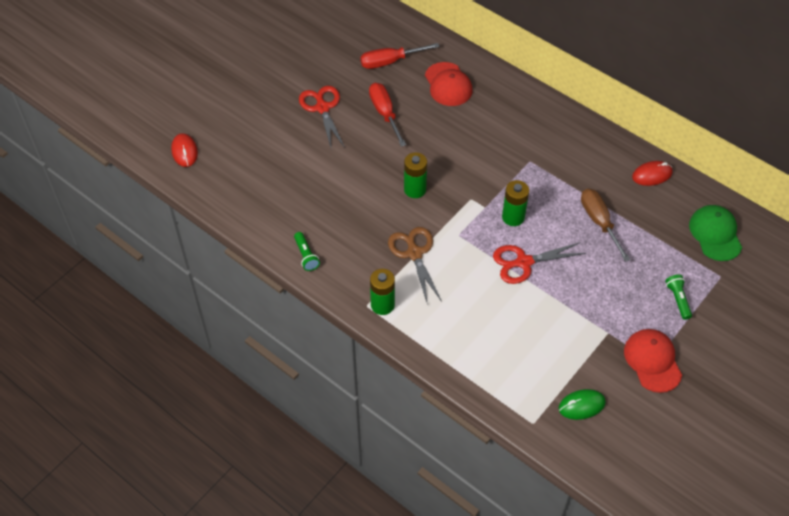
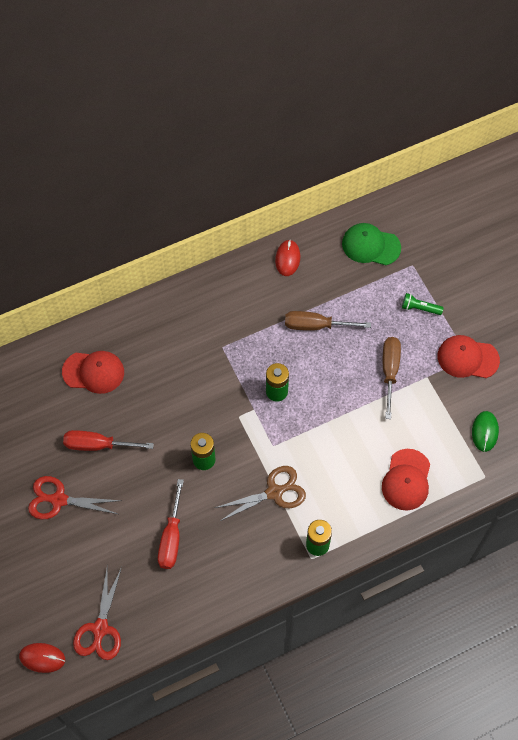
camera: 65 degrees left, 10 degrees up
(306, 256) = (231, 589): green flashlight -> none
(390, 61) = (34, 410): red screwdriver -> red screwdriver (171, 537)
(414, 253) = (275, 492): brown scissors -> brown scissors turned 150 degrees clockwise
(488, 354) = (406, 480): none -> red cap
(523, 262) = (328, 407): red scissors -> red scissors (100, 629)
(592, 299) = (389, 372): none -> brown screwdriver

